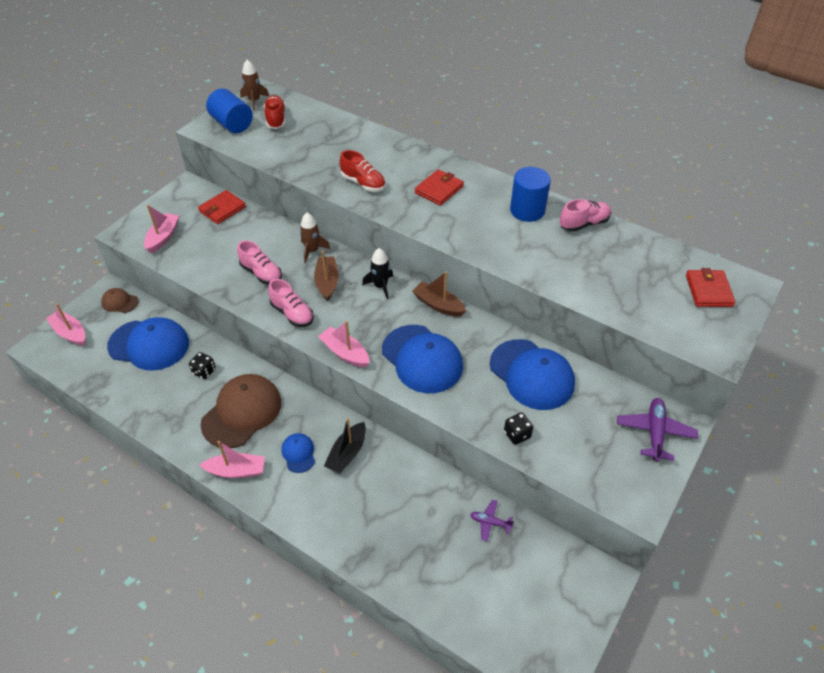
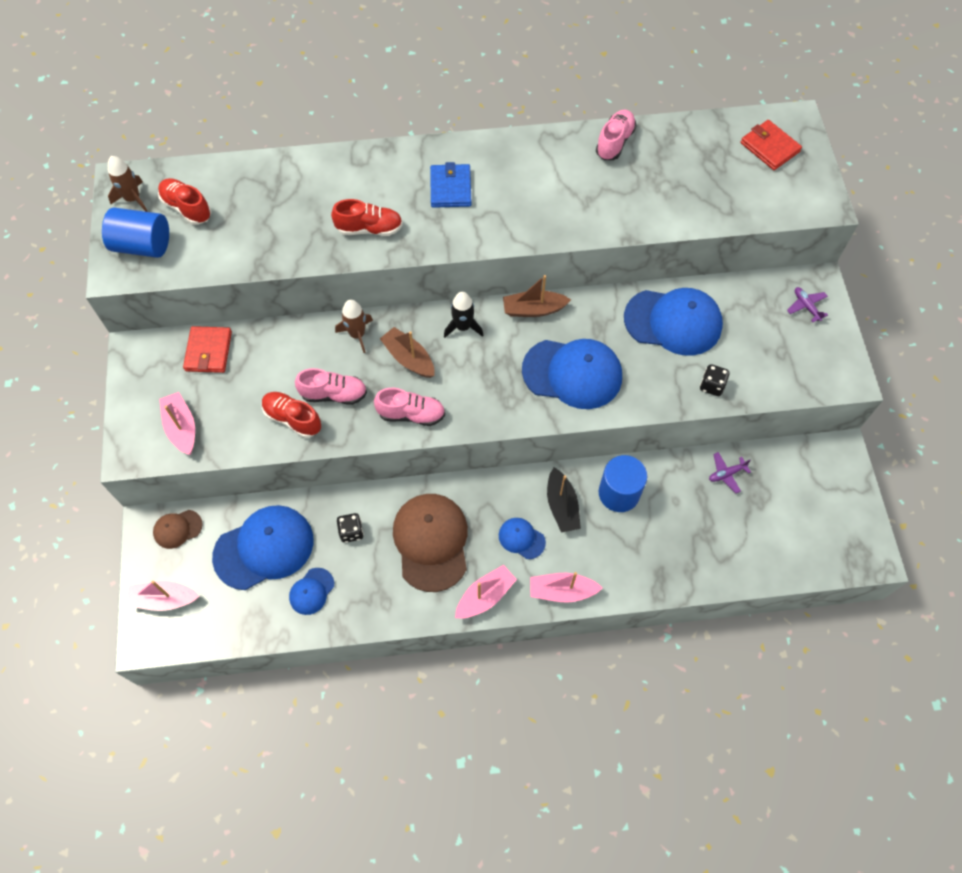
camera: 40 degrees left, 15 degrees up
(145, 387) = (311, 591): none -> blue cap
(224, 271) = (292, 419): none -> red shoe
(345, 353) = (501, 417): pink boat -> pink boat (562, 591)
(439, 189) = (450, 188): red wallet -> blue wallet
(527, 210) = (553, 159): blue cylinder -> blue cylinder (619, 493)
(655, 432) = (806, 306): purple plane -> purple plane, size x0.58

